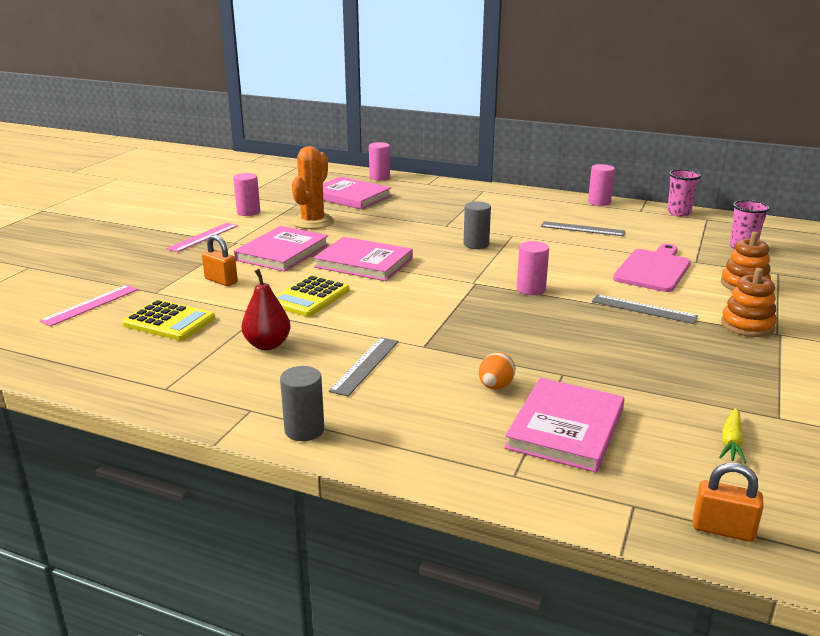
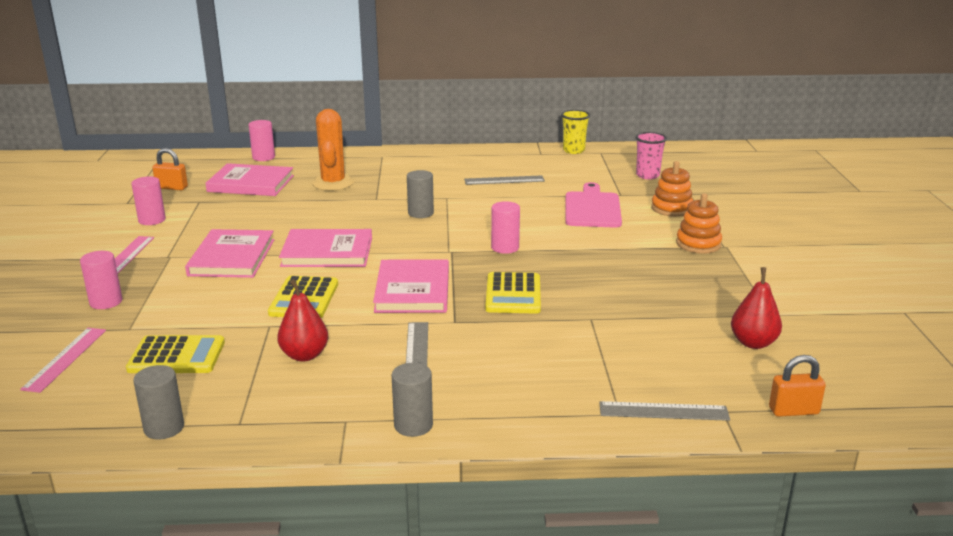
camera: 25 degrees left, 0 degrees up
(107, 377) = (164, 428): none -> grey cylinder
(221, 281) = (193, 301): orange padlock -> orange padlock (172, 187)
(313, 222) = (235, 218): orange cactus -> orange cactus (333, 183)
(495, 386) = (545, 343): orange egg -> none
(502, 333) = (513, 294): none -> yellow calculator
(565, 428) = (628, 364): pink book -> pink book (412, 290)
(599, 202) = (498, 151): pink cylinder -> pink cylinder (106, 302)
(643, 309) = (611, 246): grey ruler -> grey ruler (663, 411)
(678, 213) = (573, 150): pink cup -> yellow cup
(731, 442) = (753, 343): yellow carrot -> red pear

